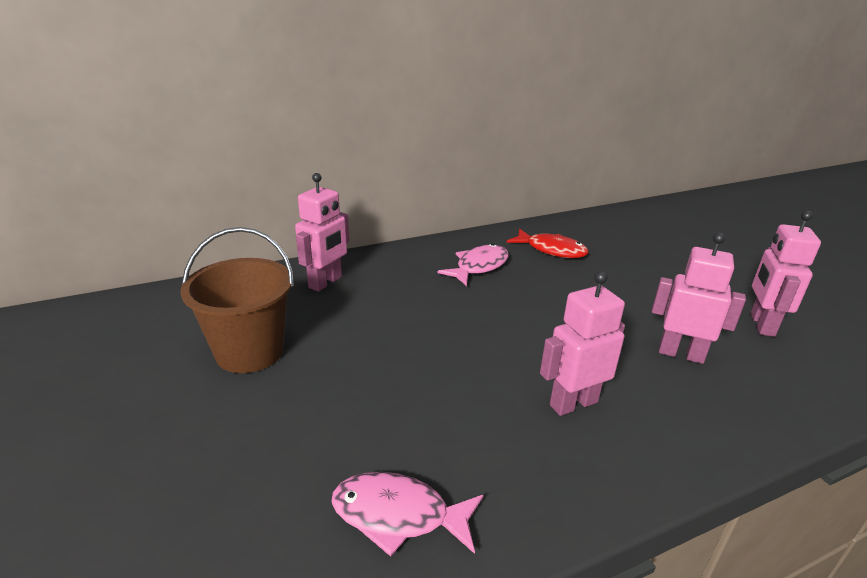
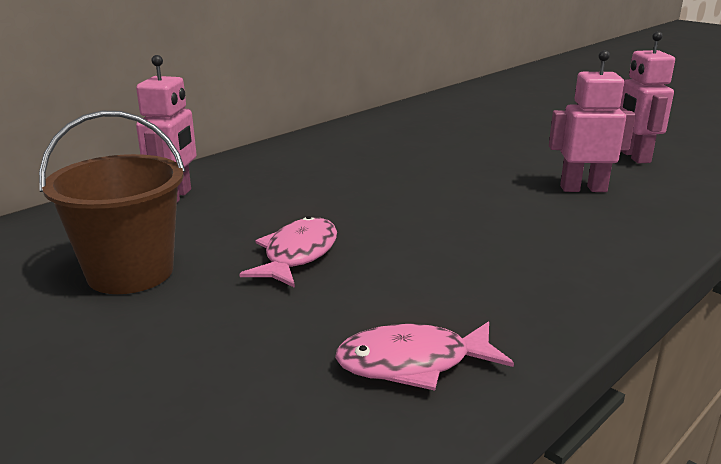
camera: 20 degrees left, 5 degrees down
(479, 267) = (341, 157): pink fish -> pink fish (298, 255)
(551, 250) = (405, 133): red fish -> none
(573, 403) = (515, 242): pink robot -> none

